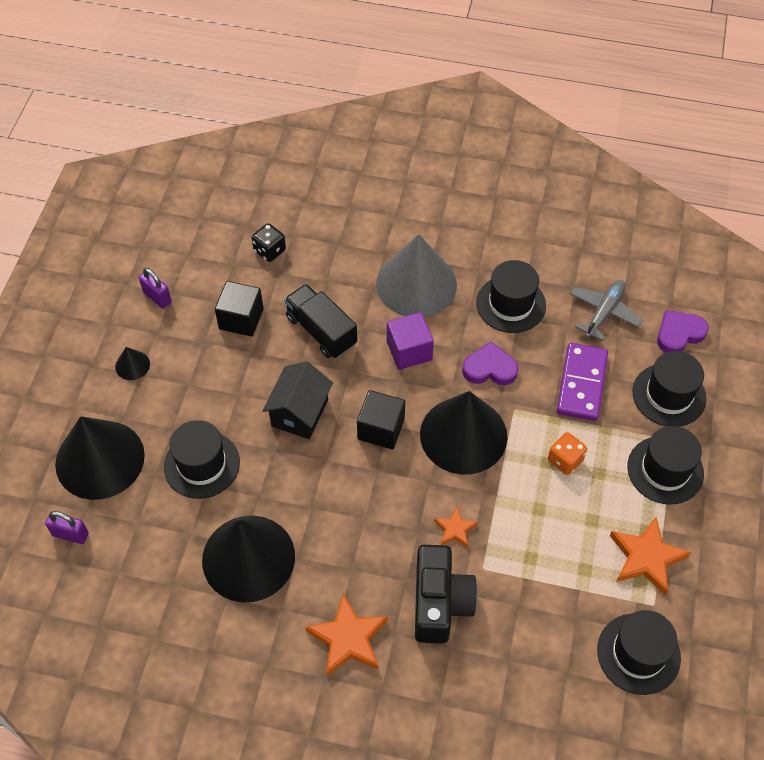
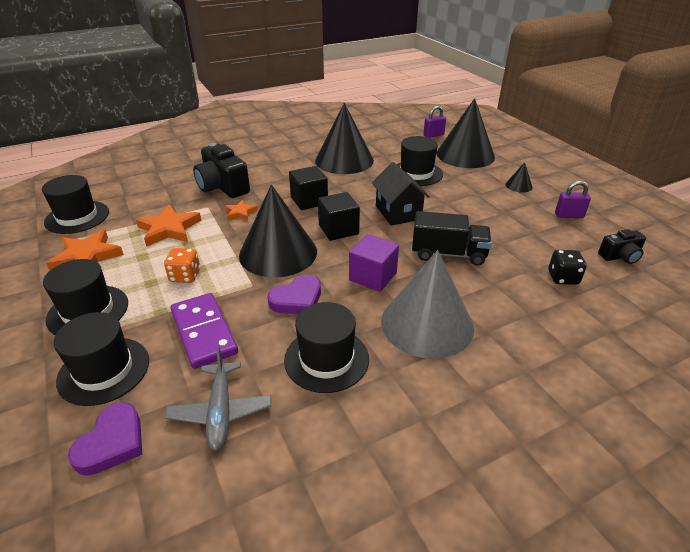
camera: 140 degrees right, 20 degrees down
(195, 236) = (620, 256): none -> black camera
(241, 319) = (506, 232): black cube -> black cube (309, 200)
(348, 638) = (261, 160): orange star -> orange star (169, 229)

